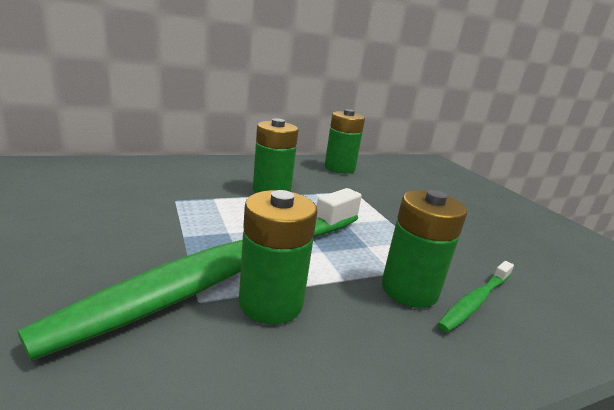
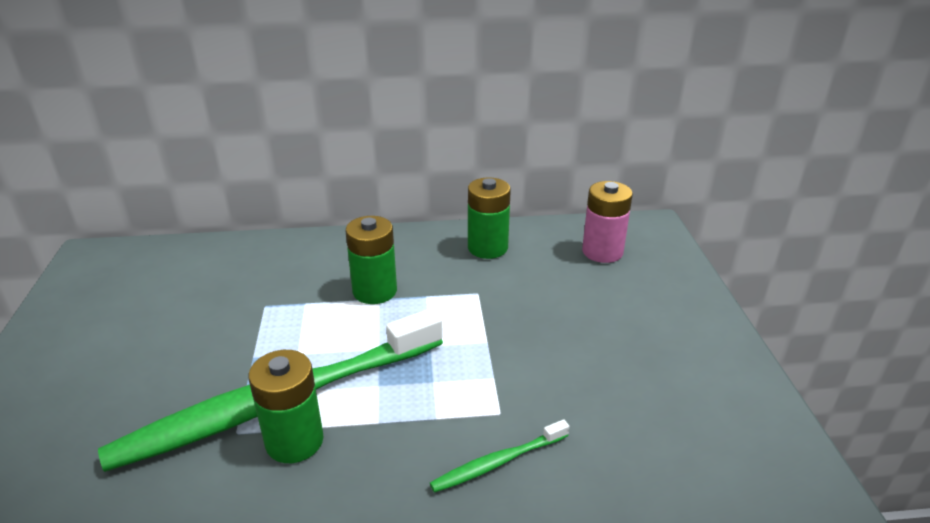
camera: 20 degrees right, 10 degrees up
(409, 290) = (436, 441): green battery -> none
(418, 171) = (602, 252): none -> pink battery

